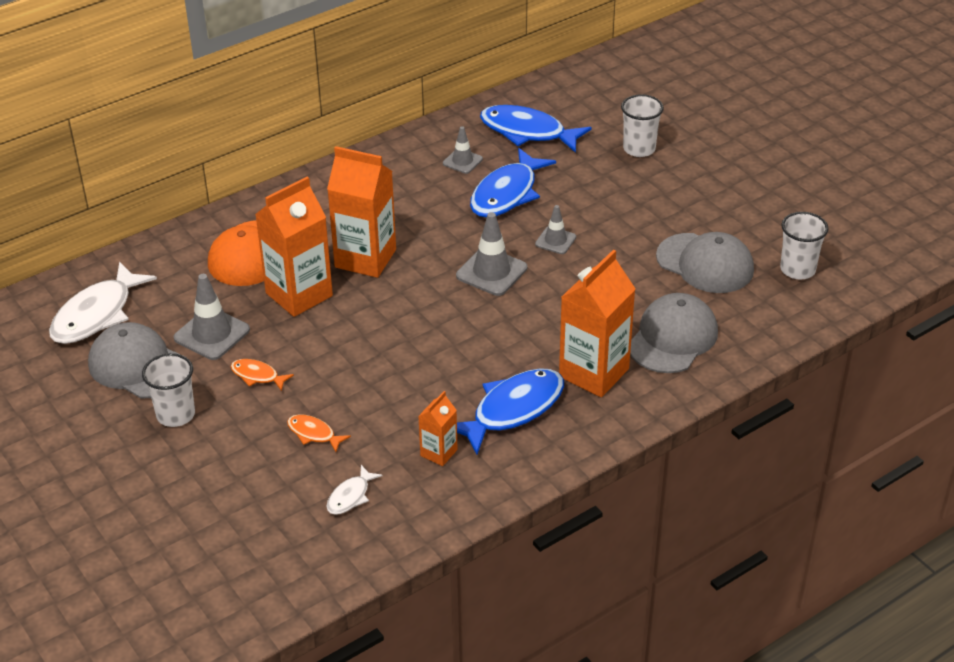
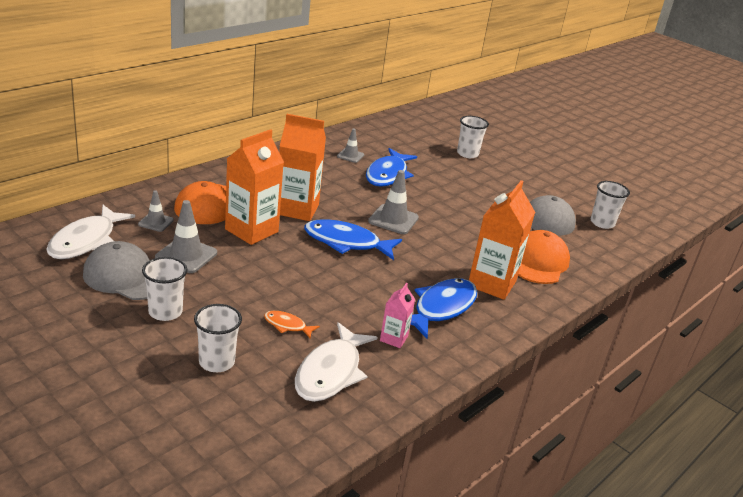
camera: 15 degrees left, 10 degrees down
(223, 481) = (216, 362): none -> white cup
(257, 376) = (230, 284): orange fish -> none
(350, 496) = (330, 372): white fish -> white fish, size x2.04
(438, 453) = (394, 338): orange carton -> pink carton
(527, 132) = (389, 142): blue fish -> blue fish (346, 242)
(555, 241) = (432, 202): grey traffic cone -> grey traffic cone (156, 222)
(672, 338) = (538, 262): grey cap -> orange cap

